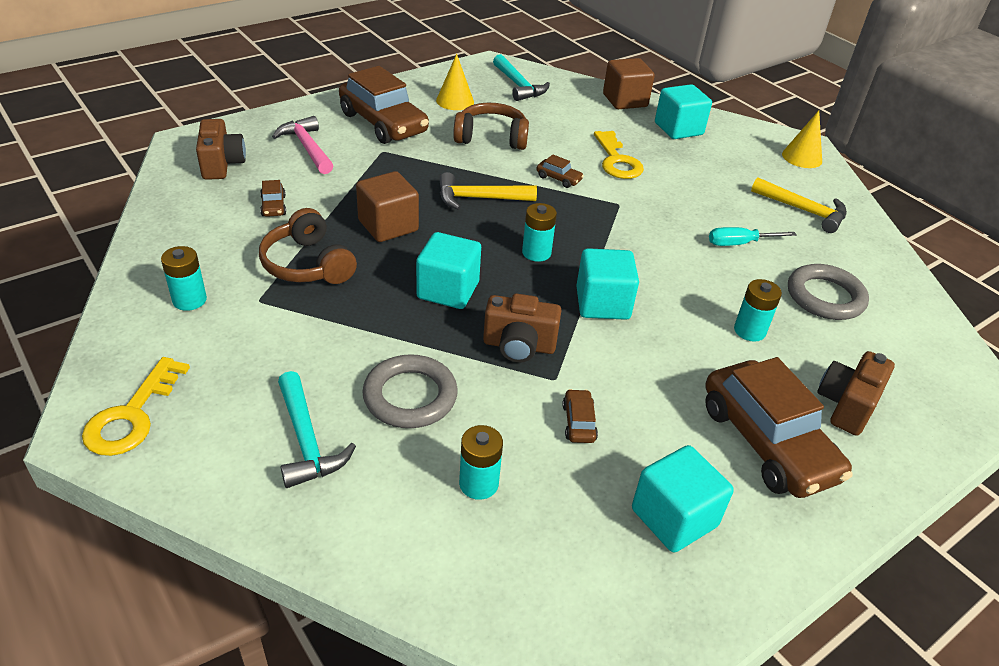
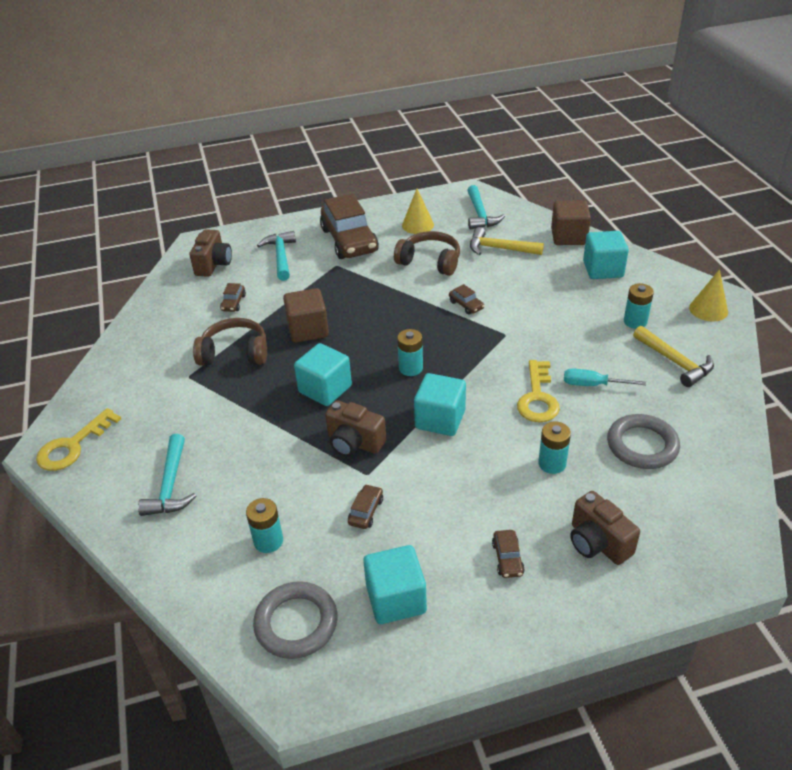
camera: 25 degrees right, 0 degrees up
(189, 300) = (144, 369): turquoise battery -> turquoise battery (635, 322)
(307, 147) = (281, 256): pink hammer -> turquoise hammer
(308, 264) = (235, 353): brown headphones -> brown headphones turned 105 degrees clockwise
(410, 396) = (255, 467): grey ring -> grey ring (296, 623)
(479, 198) = (390, 315): yellow hammer -> yellow hammer (500, 249)
(617, 160) = (527, 294): yellow key -> yellow key (537, 397)
(767, 442) = (507, 558): brown car -> brown car, size x0.41
(846, 405) = (597, 543): brown camera -> brown camera turned 90 degrees counterclockwise

